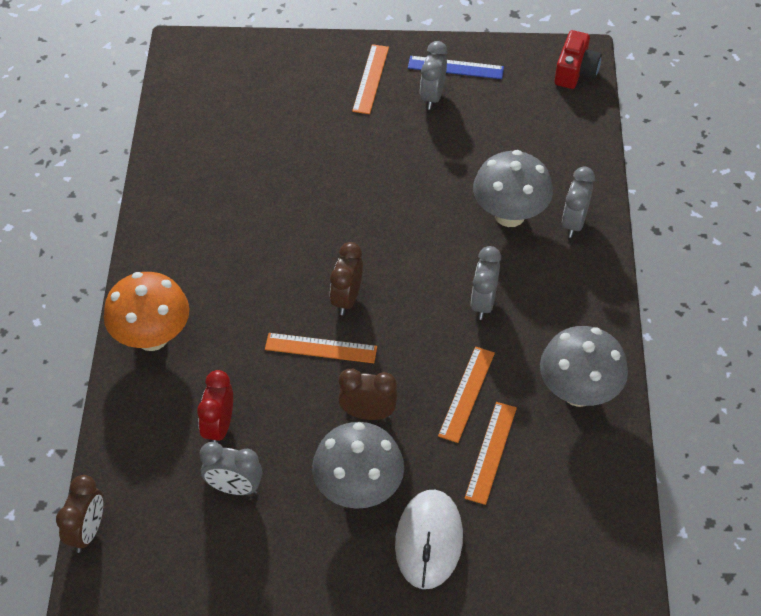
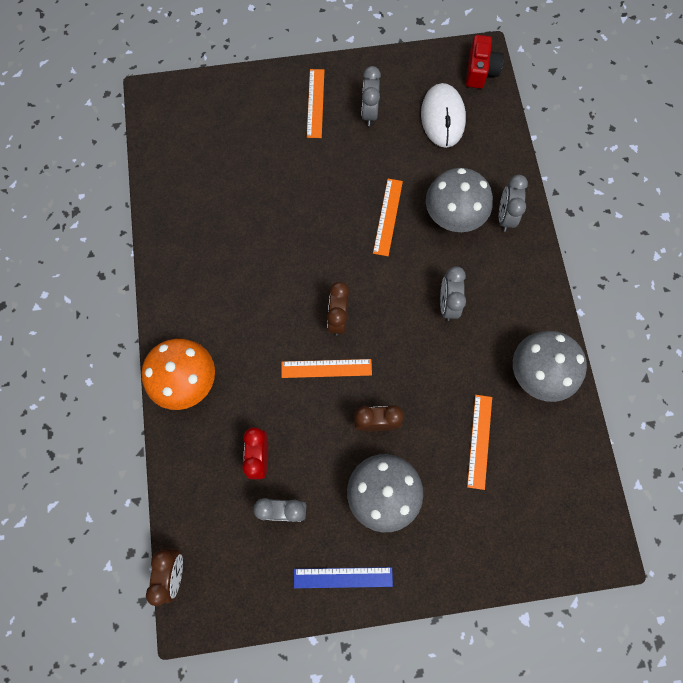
camera: 10 degrees left, 20 degrees up
(428, 540) = (446, 530): white mouse -> white mouse (442, 117)
(455, 67) = (382, 81): blue ruler -> blue ruler (343, 577)
(466, 394) = (450, 391): orange ruler -> orange ruler (387, 217)

